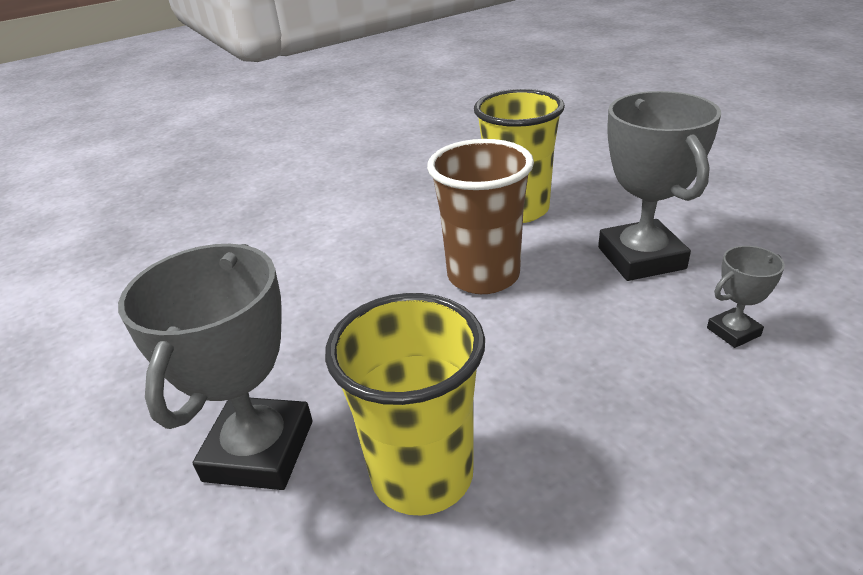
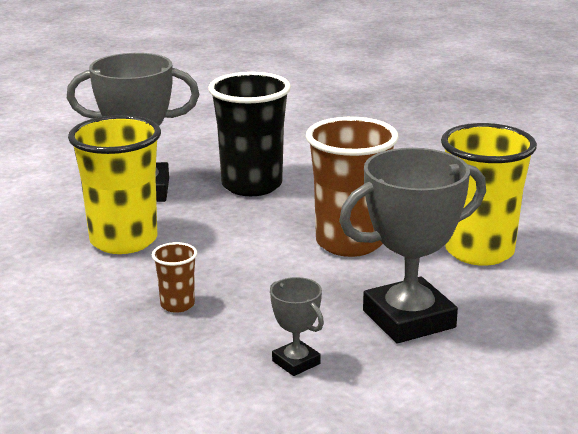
camera: 75 degrees right, 10 degrees down
(306, 334) = (252, 185): none -> black cup
(616, 420) = (177, 305): none -> brown cup

